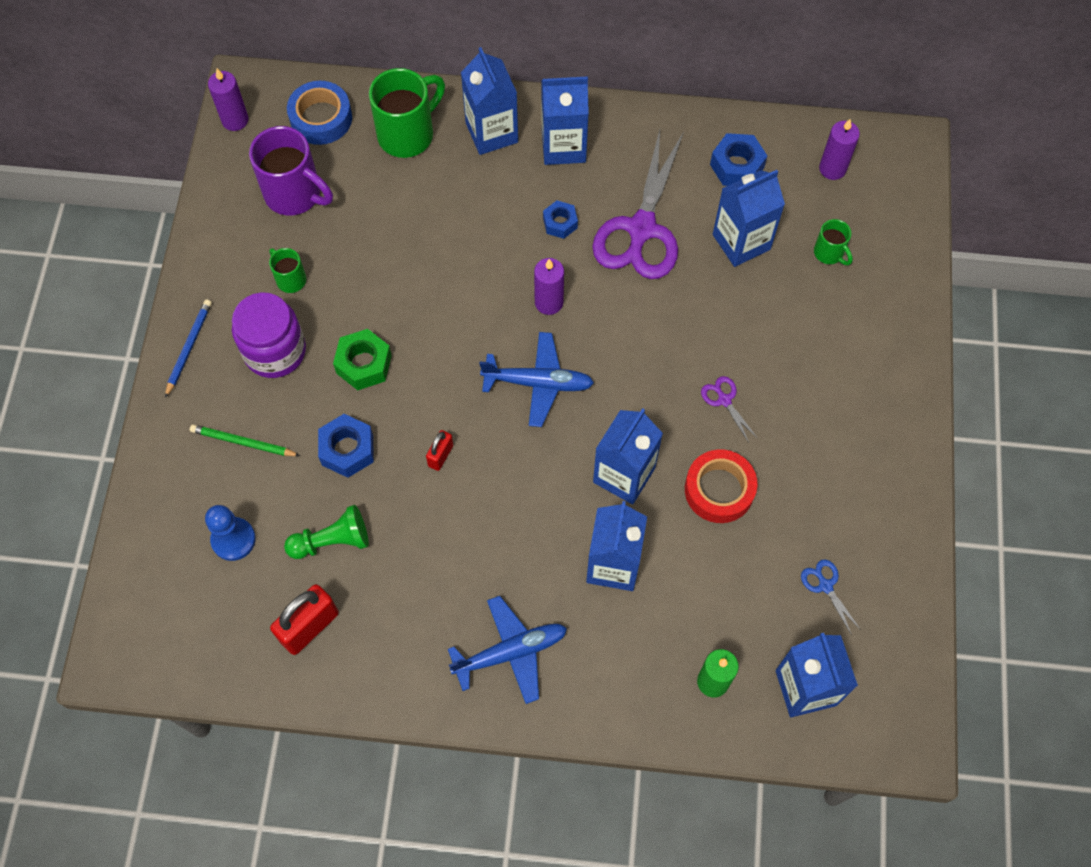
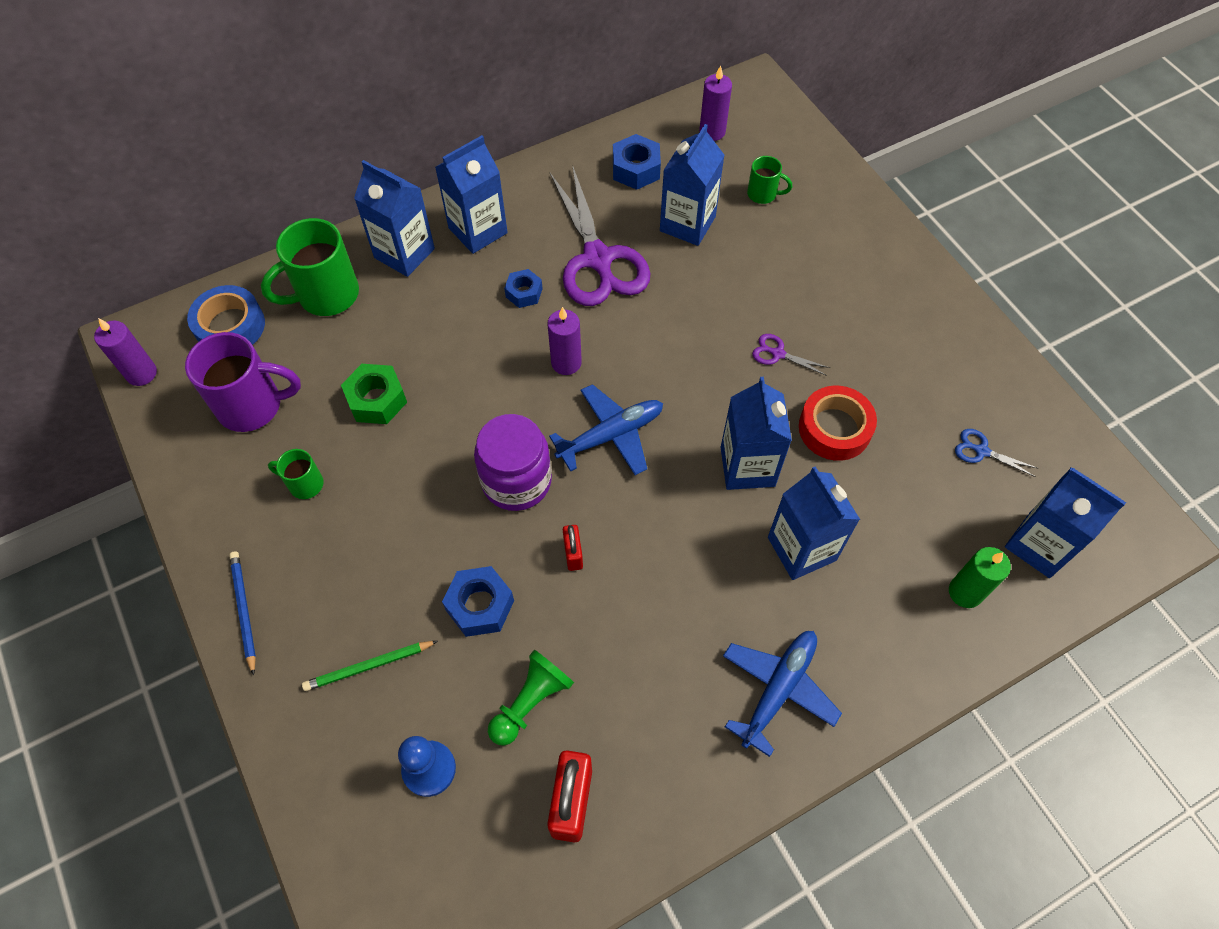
camera: 35 degrees left, 5 degrees down
(275, 351) = (338, 559): purple jar -> purple jar (516, 481)
(363, 364) = (436, 517): green nut -> green nut (376, 400)
(407, 134) = (326, 295): green mug -> green mug turned 135 degrees counterclockwise

